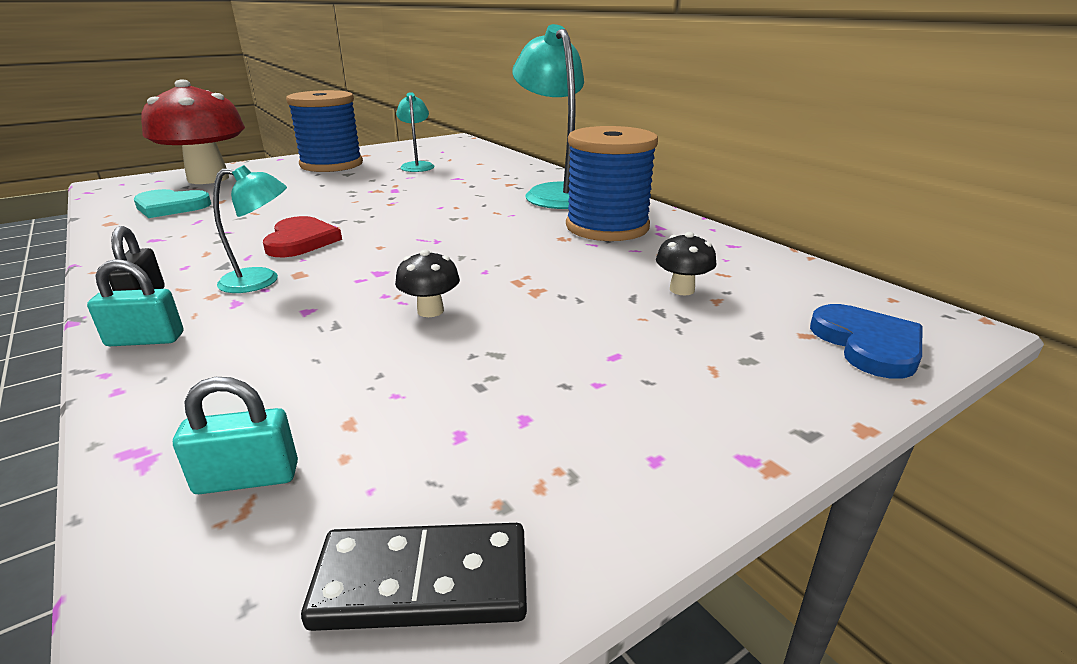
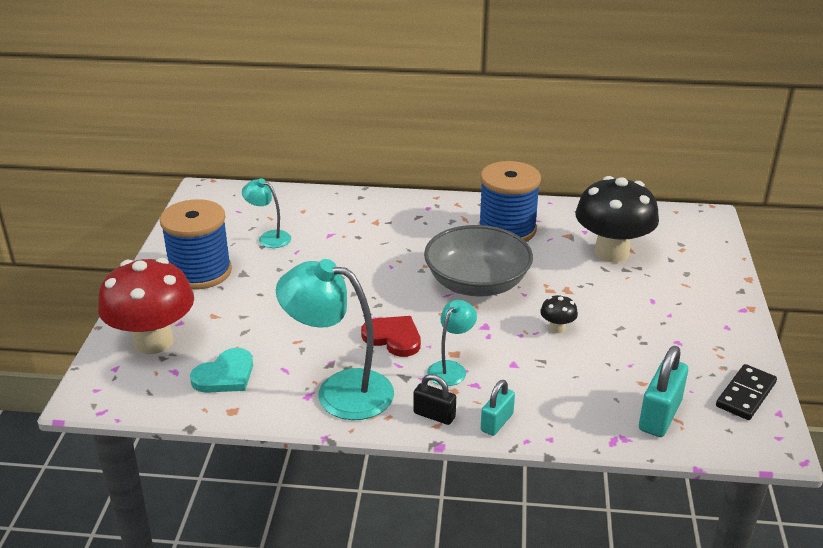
camera: 50 degrees left, 5 degrees up
(247, 478) = (660, 415): turquoise padlock -> turquoise padlock, size x1.61
(467, 244) = (477, 283): none -> grey bowl
(556, 193) = (422, 216): turquoise lamp -> turquoise lamp (340, 391)
(682, 290) = (611, 252): black mushroom -> black mushroom, size x2.44
(868, 344) = (703, 242): blue heart -> none

